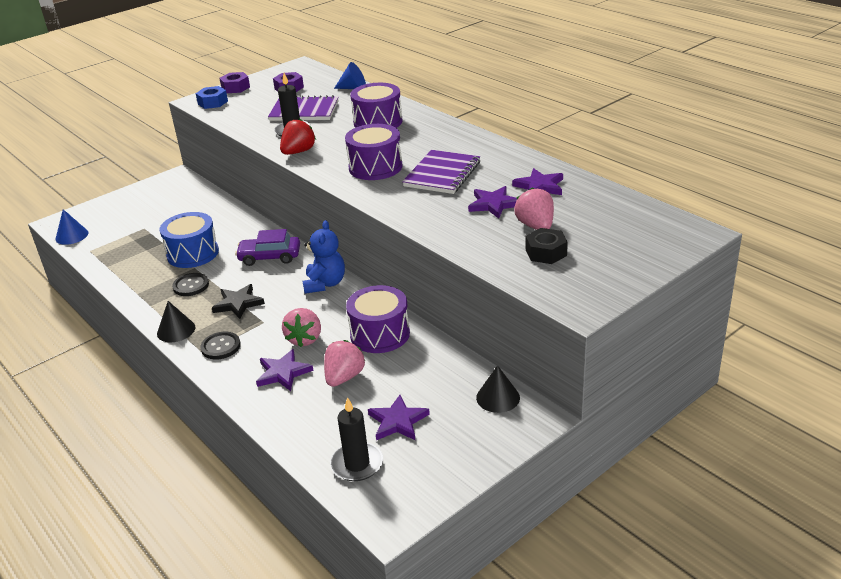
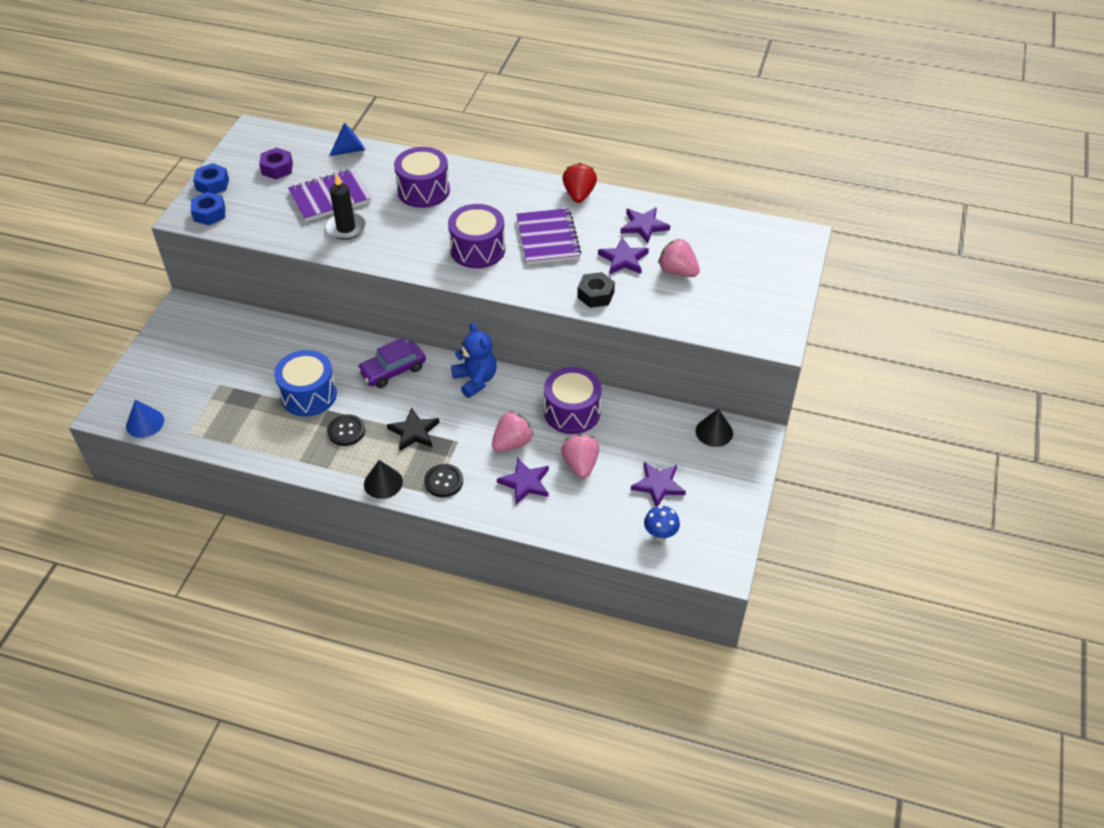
camera: 35 degrees left, 15 degrees up
(235, 88) = (212, 184): purple nut -> blue nut
(298, 152) = (381, 254): red strawberry -> red strawberry (579, 195)
(305, 339) = (512, 443): pink strawberry -> pink strawberry turned 105 degrees counterclockwise
(357, 464) = (660, 534): black candle -> blue mushroom
(546, 252) = (708, 296): black nut -> black nut (595, 295)

